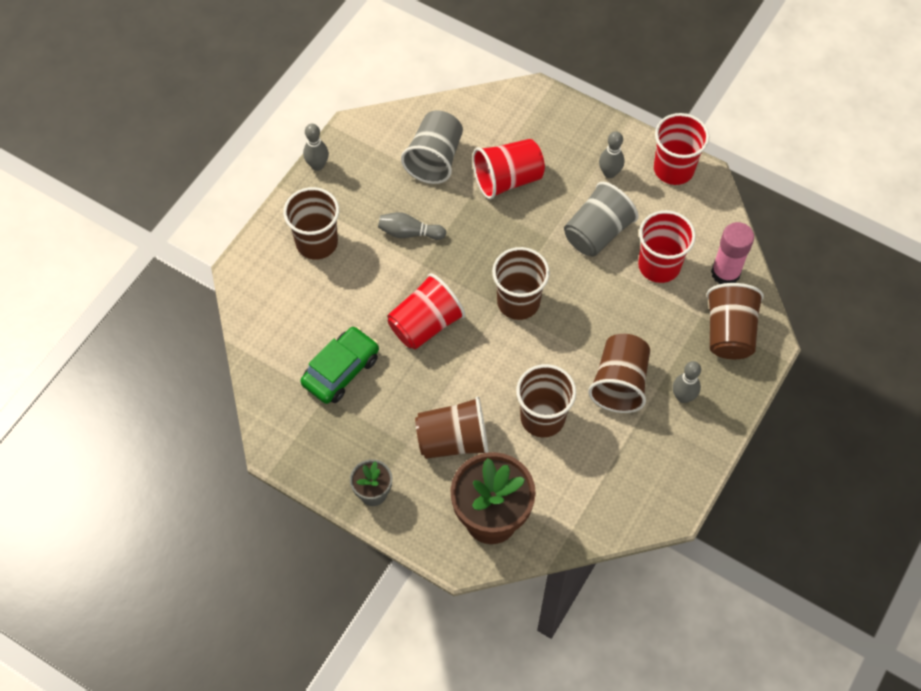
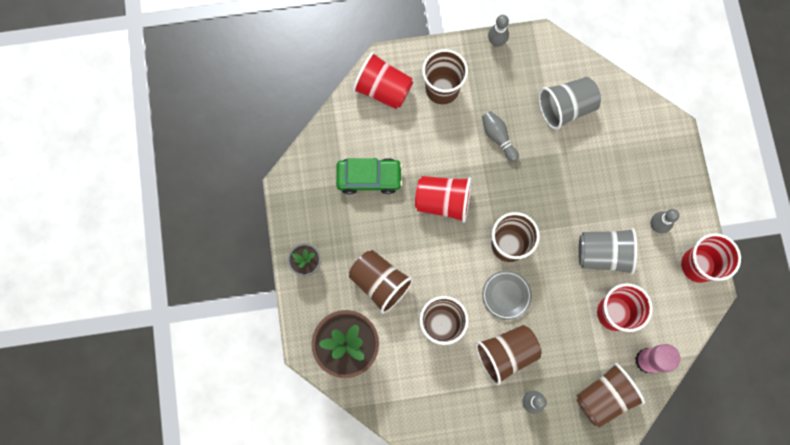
camera: 50 degrees right, 15 degrees up
(507, 179) = (592, 165): red cup -> red cup (383, 89)
(564, 340) = (506, 295): none -> grey plate

